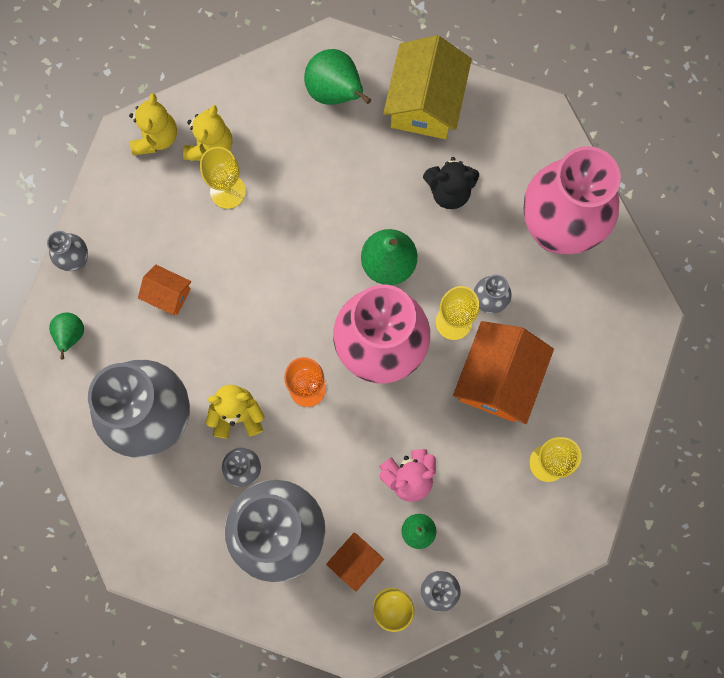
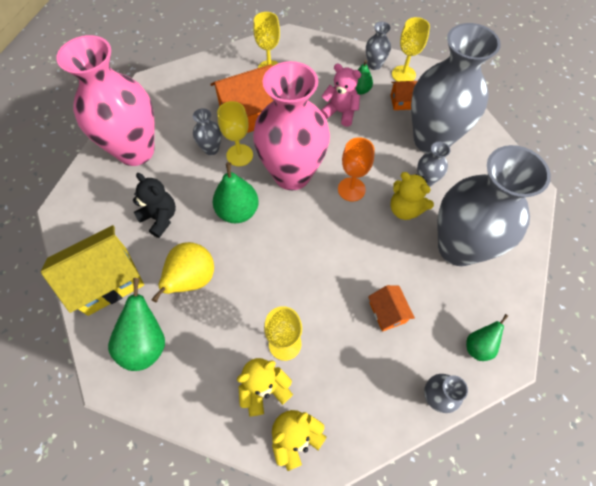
camera: 135 degrees left, 15 degrees down
(357, 168) = (192, 279): none -> yellow pear

